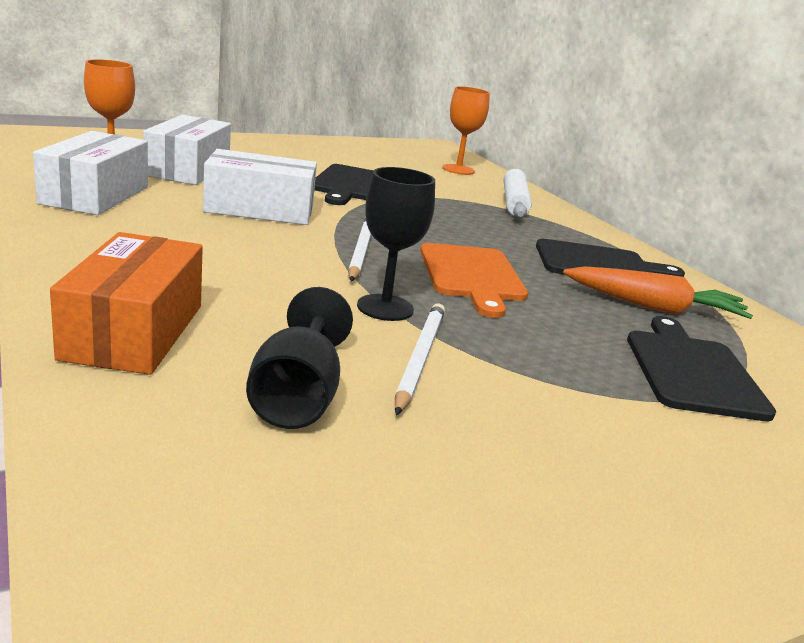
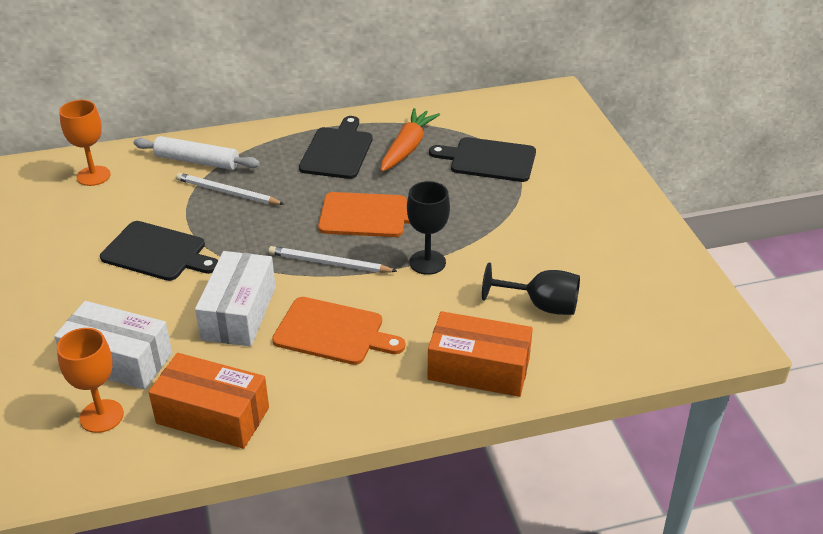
camera: 75 degrees left, 15 degrees up
(95, 195) = (213, 415): white box -> orange box
(226, 247) = (333, 332): none -> orange cutting board
(419, 358) = (492, 257): white pencil -> white pencil (227, 192)

